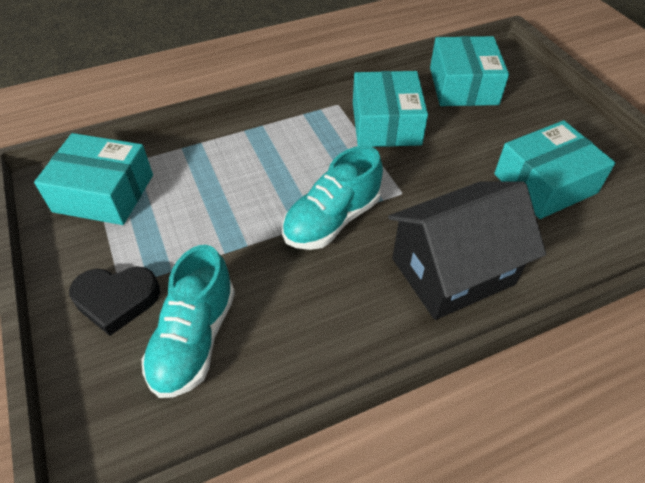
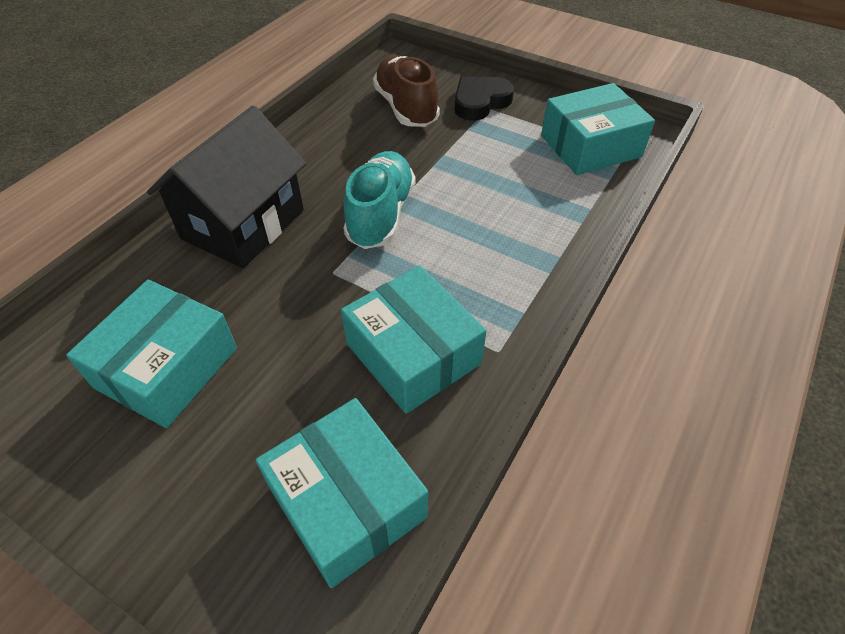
camera: 145 degrees right, 0 degrees up
(194, 339) = (406, 108): turquoise shoe -> brown shoe

